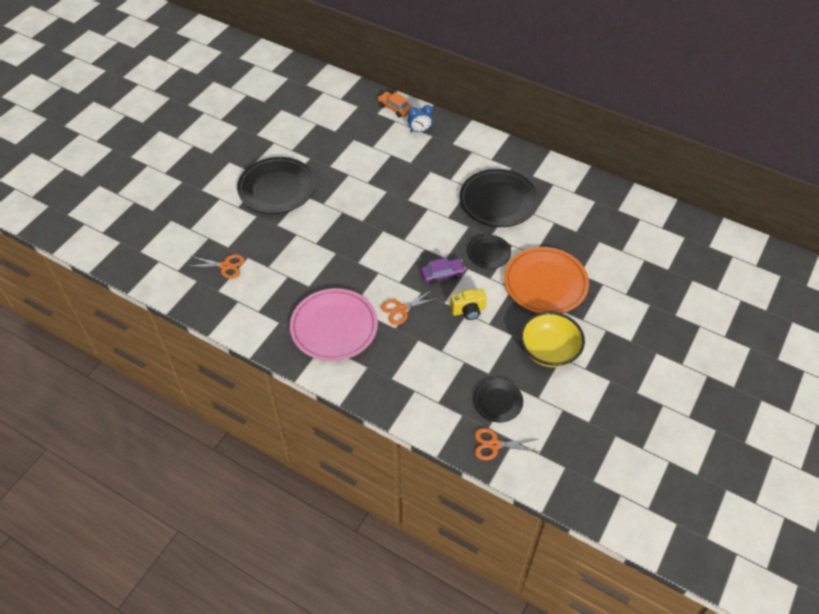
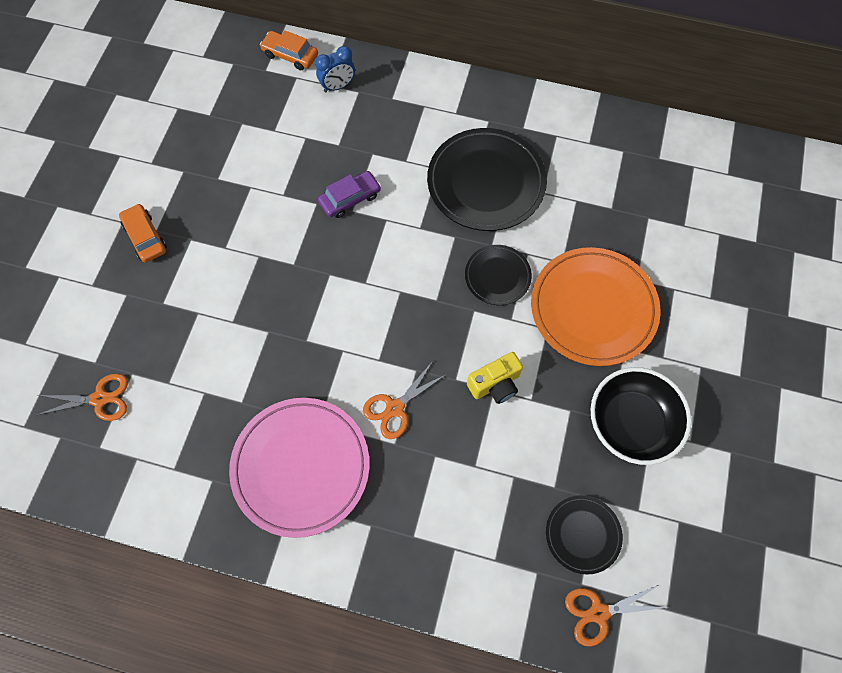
camera: 15 degrees left, 15 degrees up
(277, 188) = (145, 237): black plate -> orange car
(442, 274) = (439, 330): purple car -> purple car (350, 199)
(549, 350) = (631, 423): yellow bowl -> black bowl

